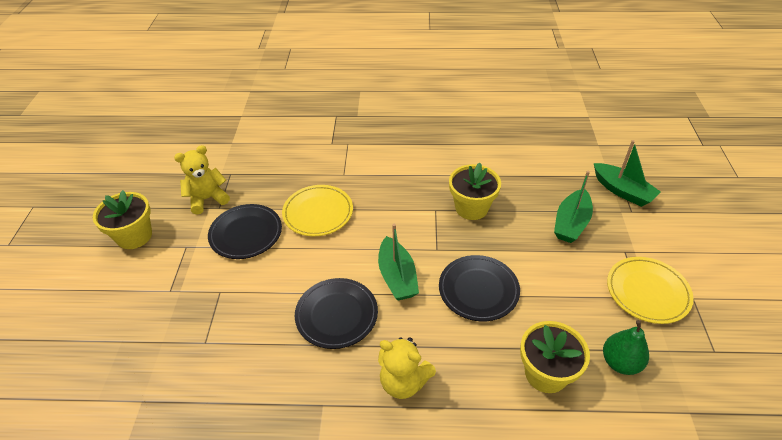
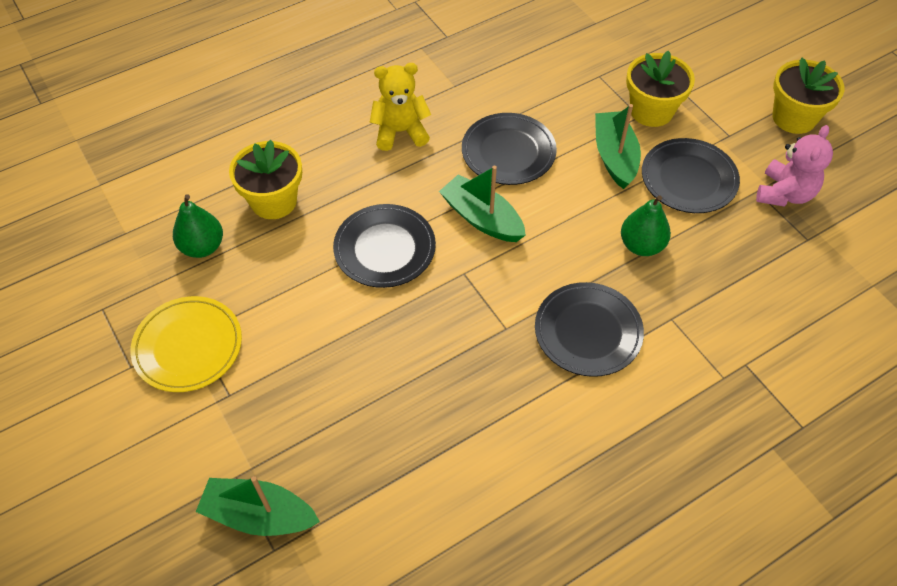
camera: 145 degrees right, 10 degrees up
(207, 199) = (784, 193): yellow teddy bear -> pink teddy bear
(318, 213) = (641, 245): yellow plate -> green pear
(392, 188) = (588, 332): none -> black plate
(471, 208) = (462, 357): yellow flower pot -> yellow flower pot (651, 111)
(571, 223) = (316, 405): green boat -> green boat (614, 156)

